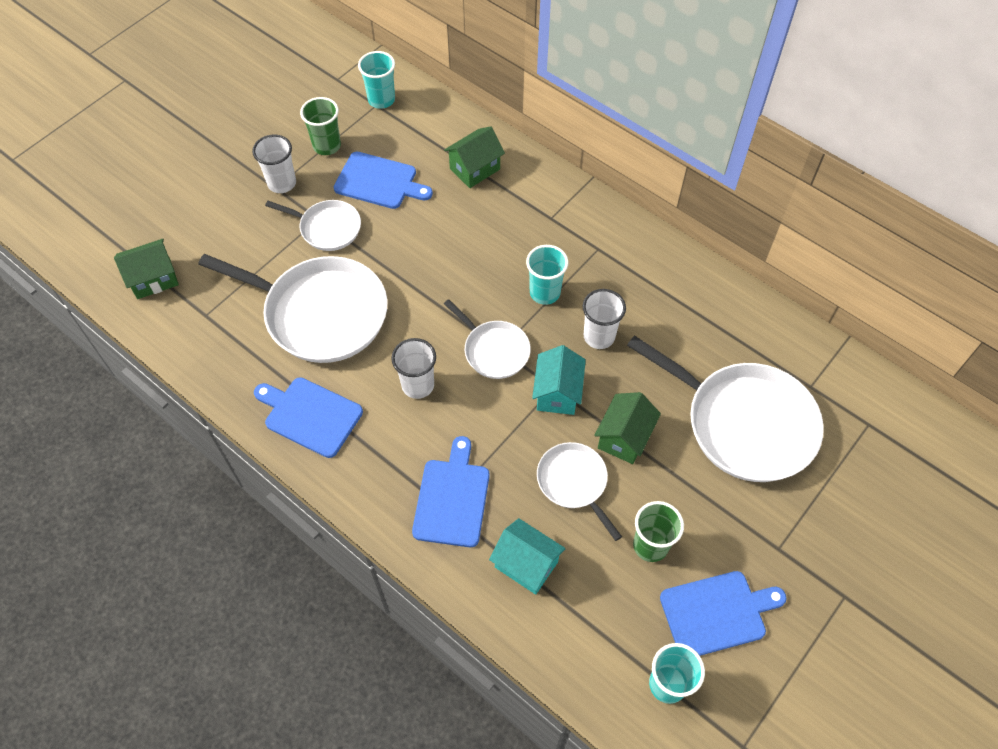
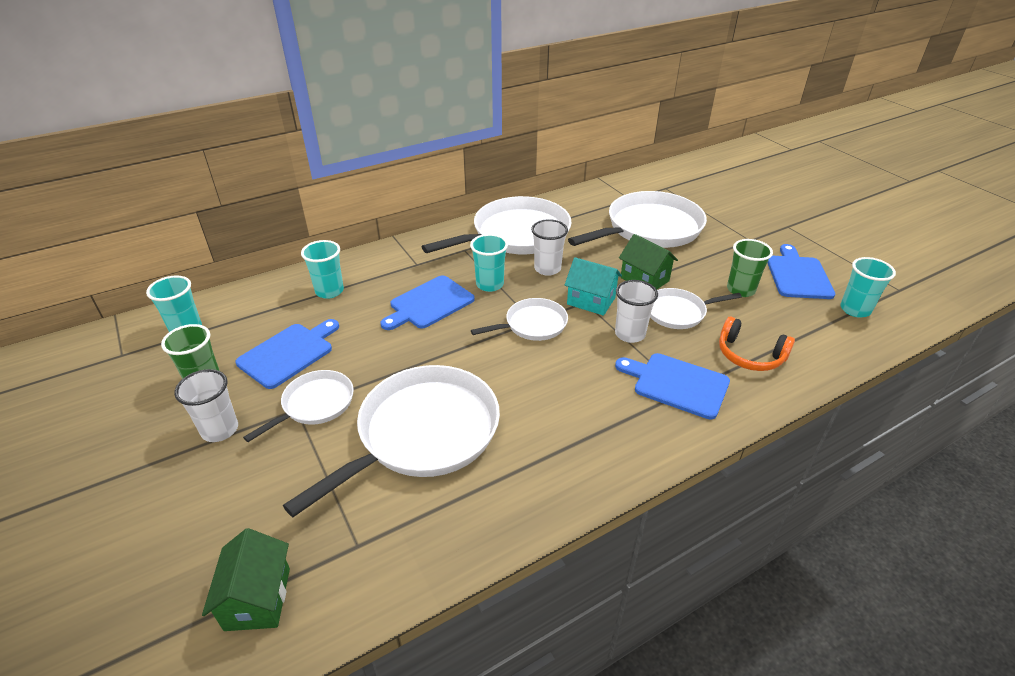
camera: 70 degrees left, 20 degrees down
(310, 415) = (548, 469): blue cutting board -> blue cutting board (429, 304)
(418, 385) = (547, 379): white cup -> white cup (630, 334)
(475, 169) = (329, 291): green house -> turquoise cup
(526, 564) = (749, 355): turquoise house -> orange headphones
(654, 287) = (516, 234): none -> white pan

